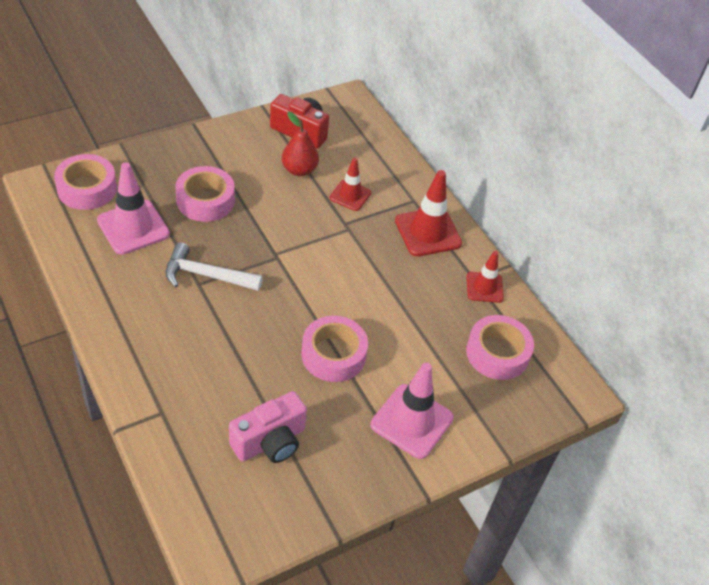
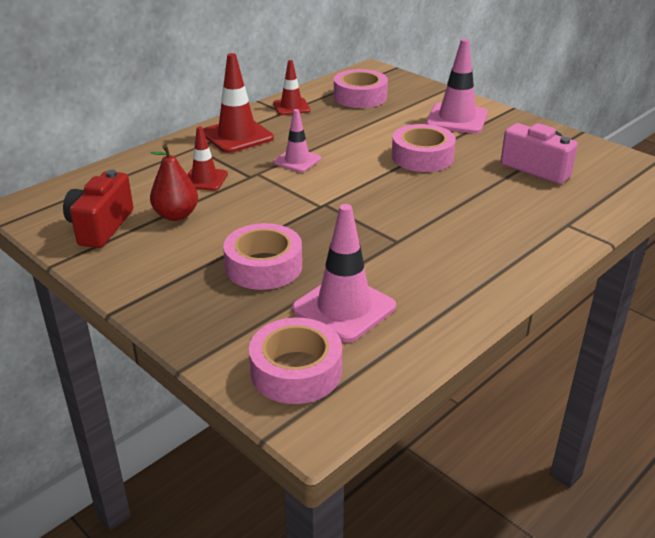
camera: 100 degrees left, 15 degrees down
(207, 275) = (381, 238): white hammer -> none
(361, 260) = (297, 161): none -> pink traffic cone

